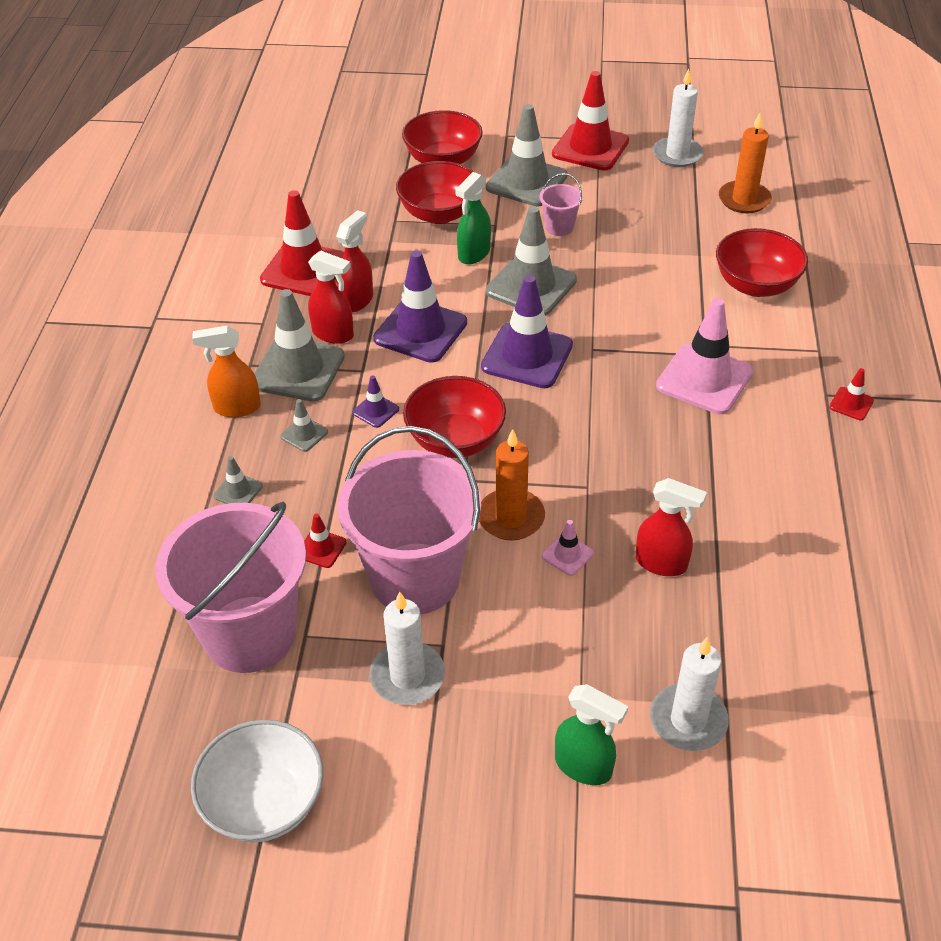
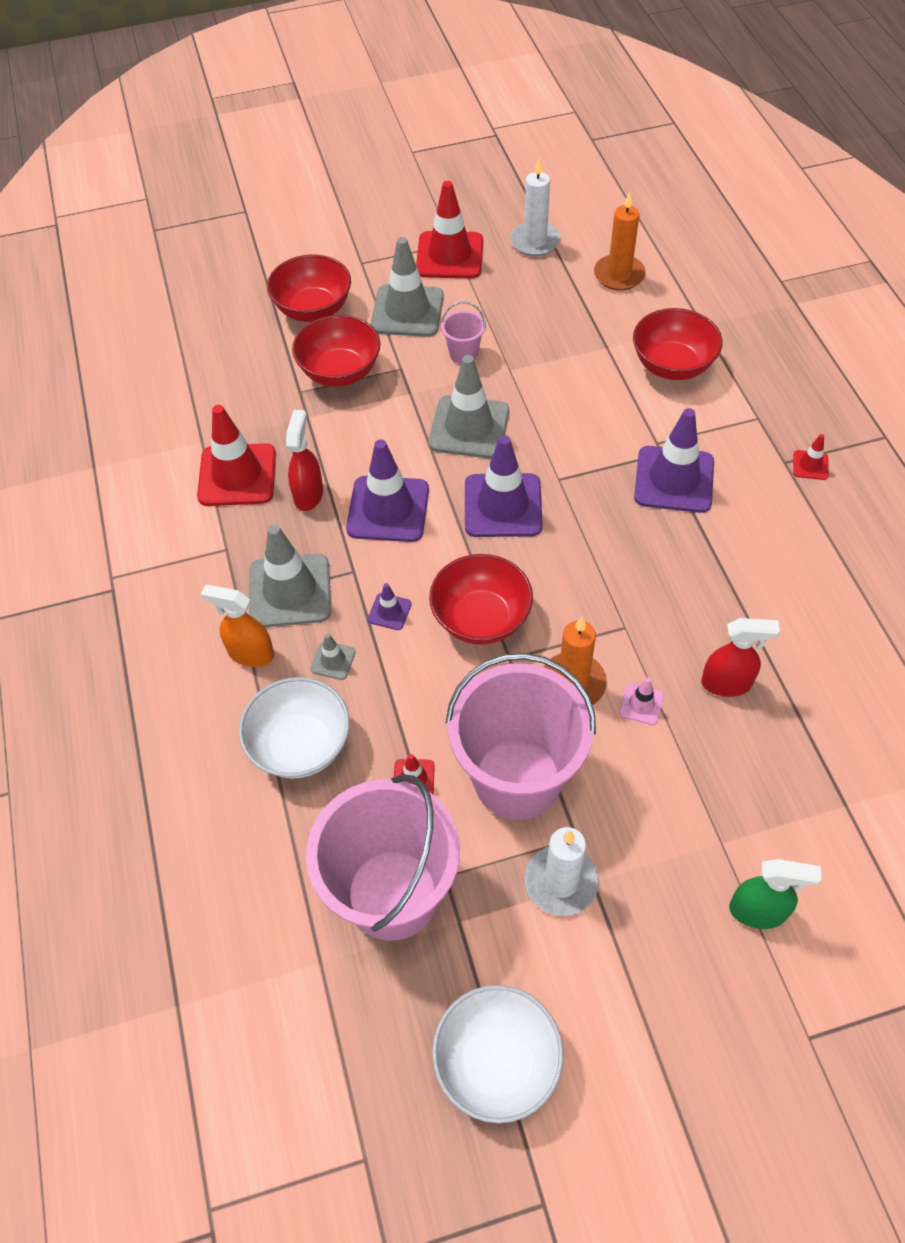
camera: 20 degrees left, 10 degrees up
(236, 408) = (250, 653): orange spray bottle -> orange spray bottle turned 45 degrees clockwise
(238, 491) = (300, 745): grey traffic cone -> white bowl
(333, 334) = (304, 540): red spray bottle -> none
(473, 254) = (397, 408): green spray bottle -> none
(688, 720) = (822, 831): white candle -> none
(704, 379) = (674, 480): pink traffic cone -> purple traffic cone

